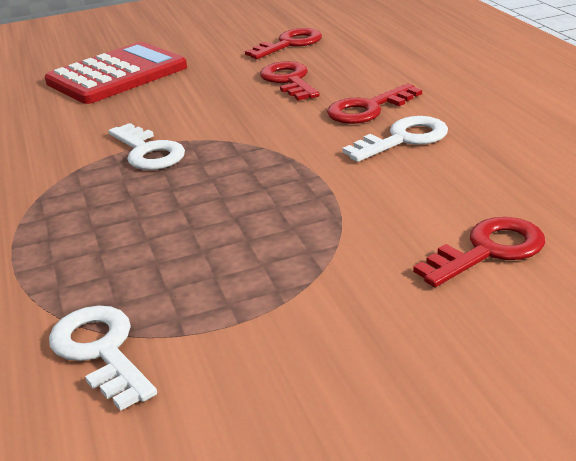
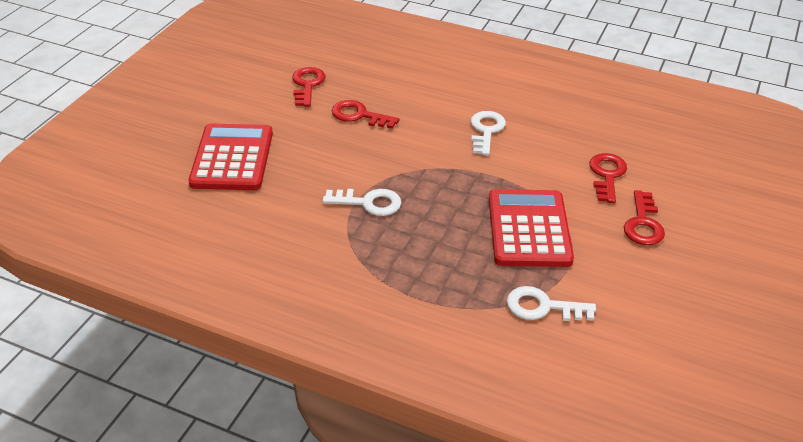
camera: 50 degrees left, 10 degrees up
(258, 257) = (529, 229): none -> red calculator
(368, 109) = (438, 118): red key -> red key (643, 224)

